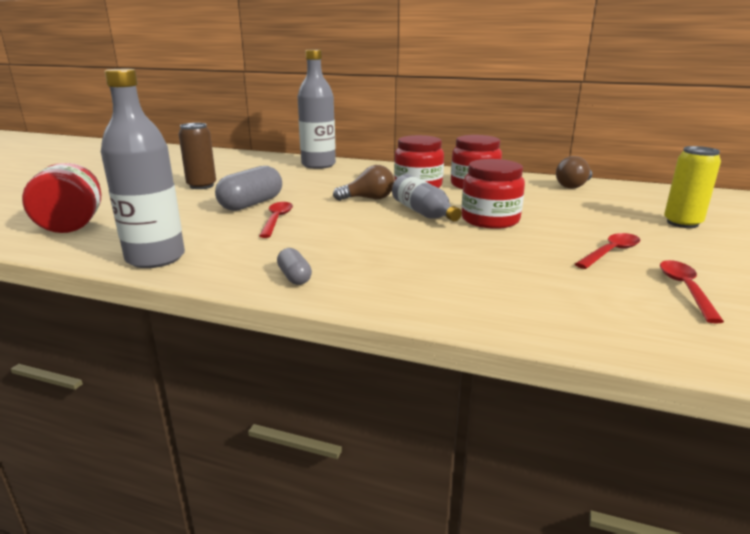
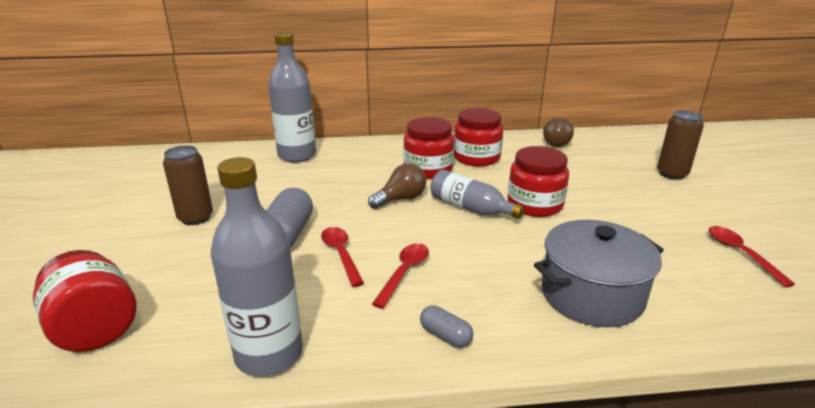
camera: 25 degrees left, 5 degrees up
(464, 282) = (592, 295): none -> grey pot
(610, 252) = (658, 223): red spoon -> red spoon (404, 273)
(682, 223) = (672, 174): yellow can -> brown can

